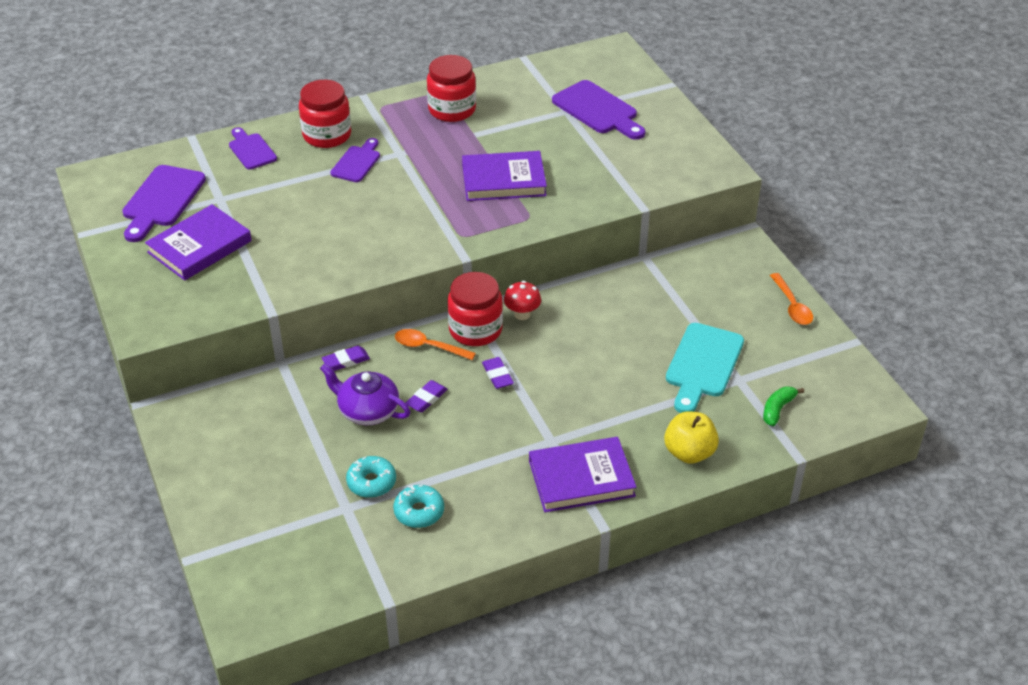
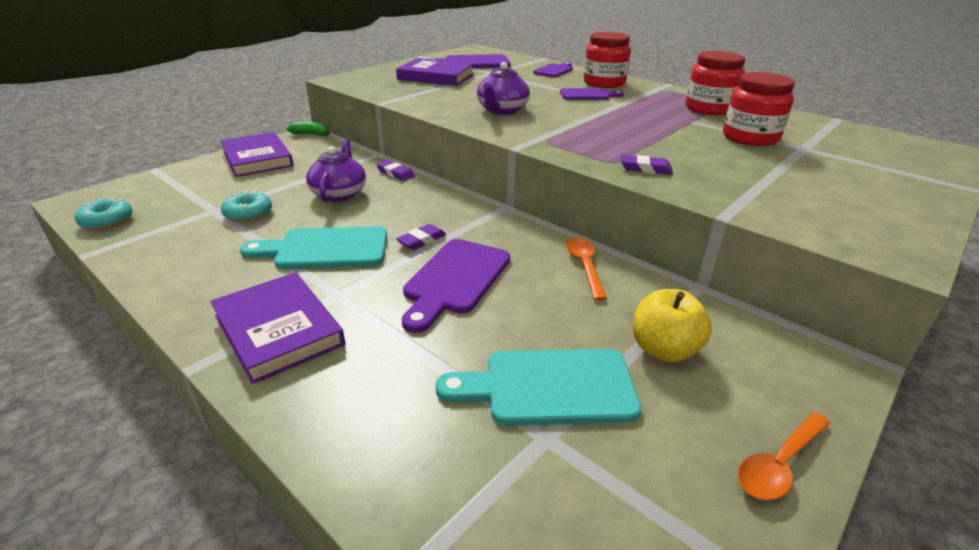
camera: 65 degrees right, 10 degrees down
(361, 234) = (502, 110): none -> purple teapot
(419, 512) = (211, 243): turquoise donut -> turquoise donut (107, 221)
(426, 399) = (368, 214): purple eraser -> purple eraser (645, 168)
(429, 347) = (437, 200): orange spoon -> orange spoon (585, 266)
(475, 330) = (478, 215): red jar -> red jar (750, 138)
(477, 437) = (325, 249): none -> turquoise cutting board
(503, 180) = (649, 142): purple book -> purple book (257, 158)
(522, 314) = (521, 233): red mushroom -> none
(598, 110) = (839, 161): purple cutting board -> purple cutting board (455, 279)
(689, 452) = (356, 418): yellow apple -> yellow apple (664, 349)
(777, 409) = (509, 512): green banana -> green banana (310, 134)

